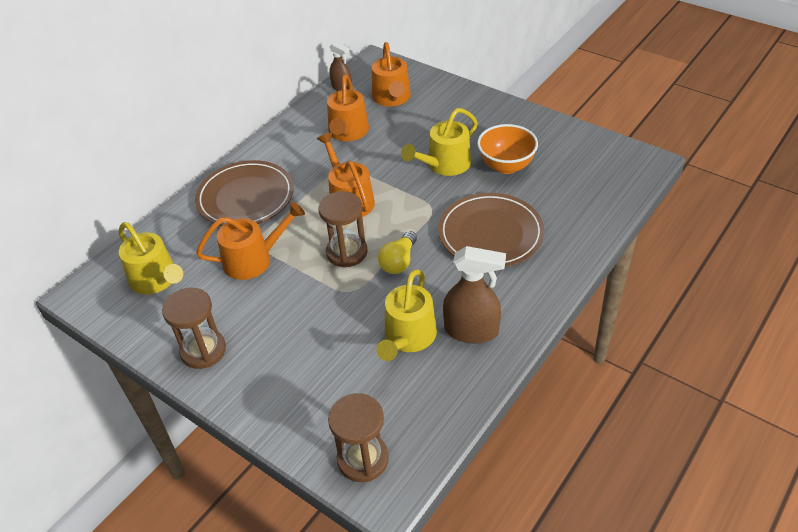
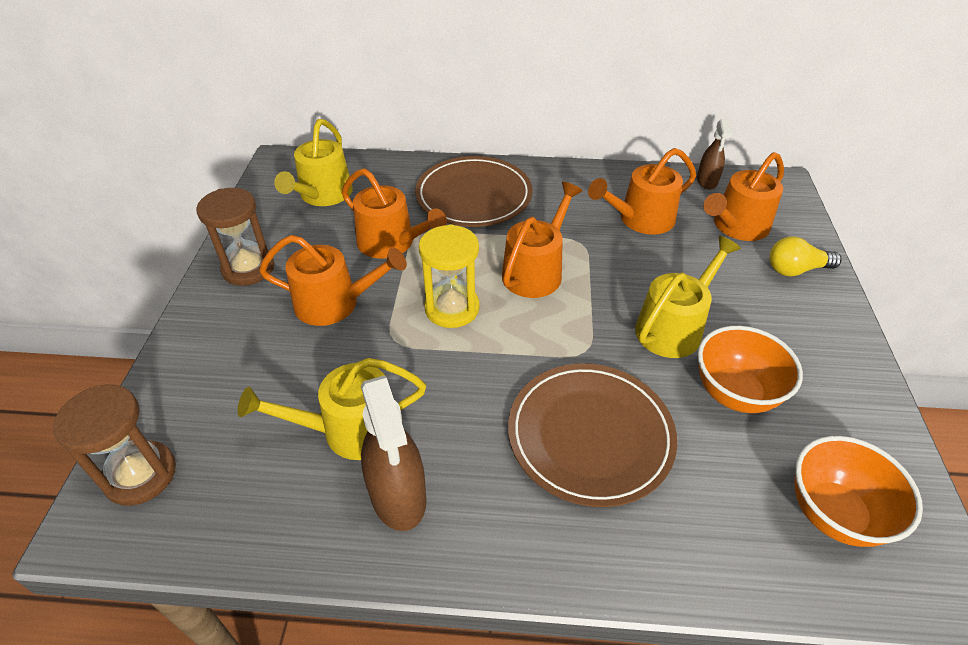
camera: 55 degrees right, 0 degrees up
(288, 311) = (334, 303): none -> orange watering can
(346, 252) = (452, 308): brown hourglass -> yellow hourglass
(399, 261) = (470, 362): yellow light bulb -> yellow light bulb (796, 270)
(445, 164) = (673, 327): yellow watering can -> yellow watering can turned 120 degrees clockwise
(593, 172) = (834, 513): none -> orange bowl

